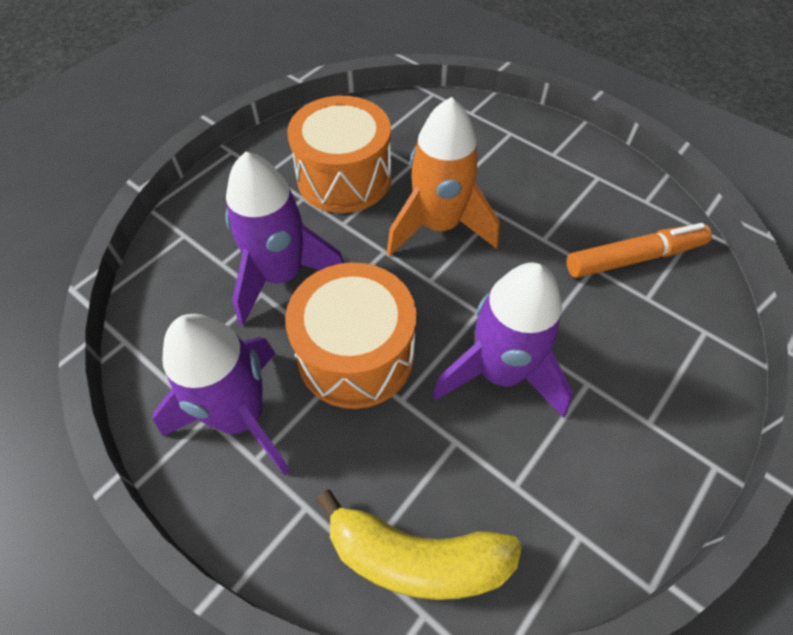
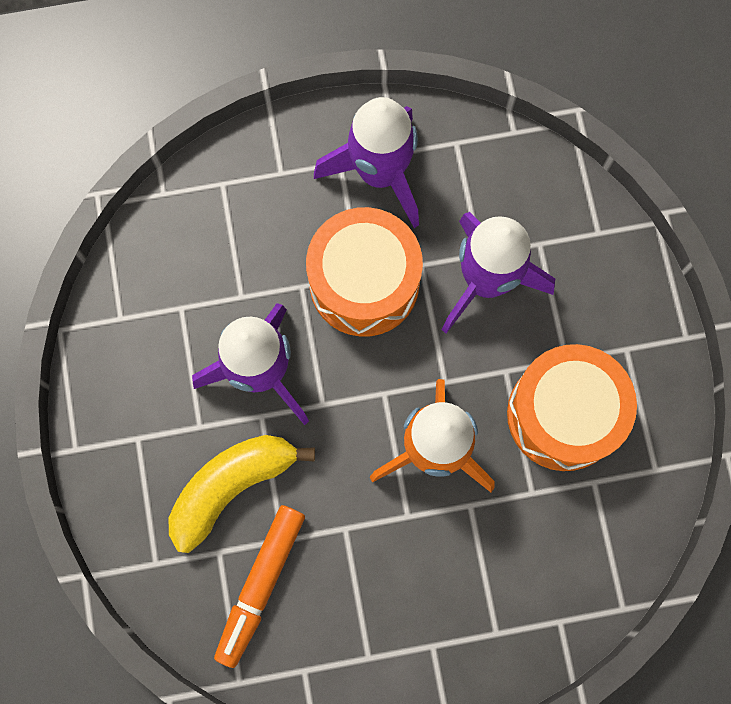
camera: 130 degrees right, 20 degrees up
(416, 558) = (195, 213): yellow banana -> yellow banana (232, 486)

